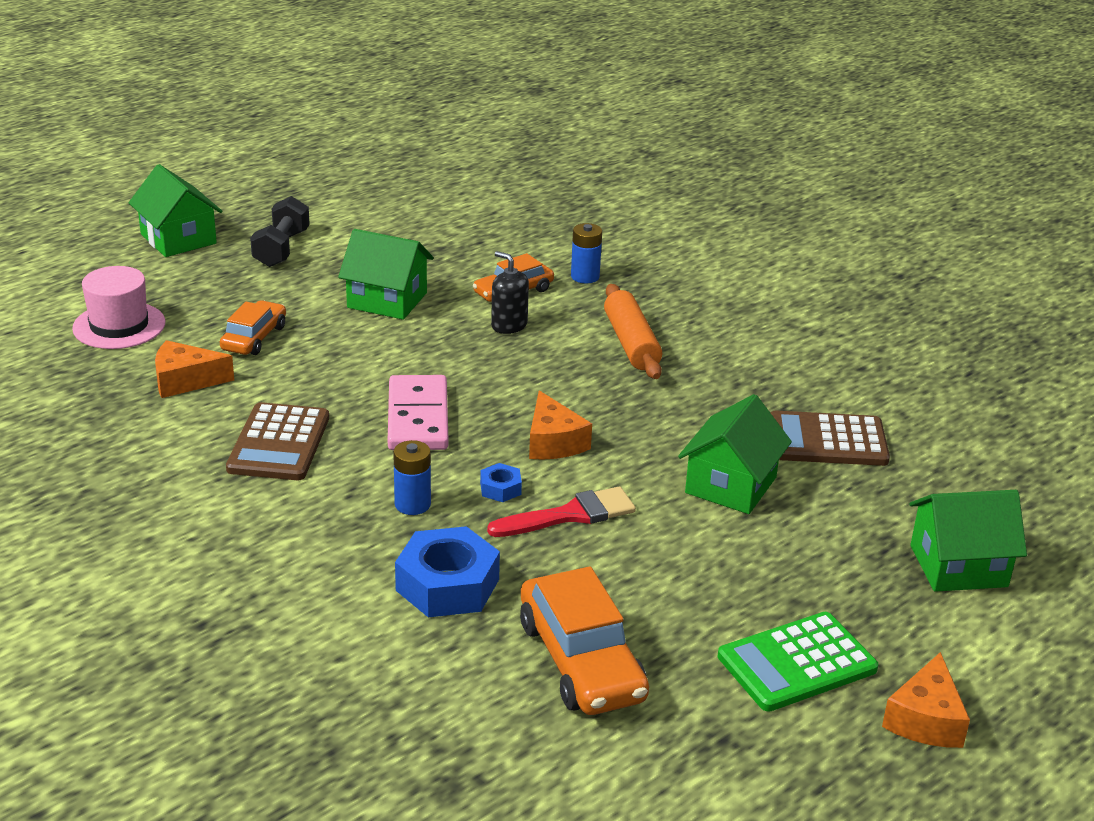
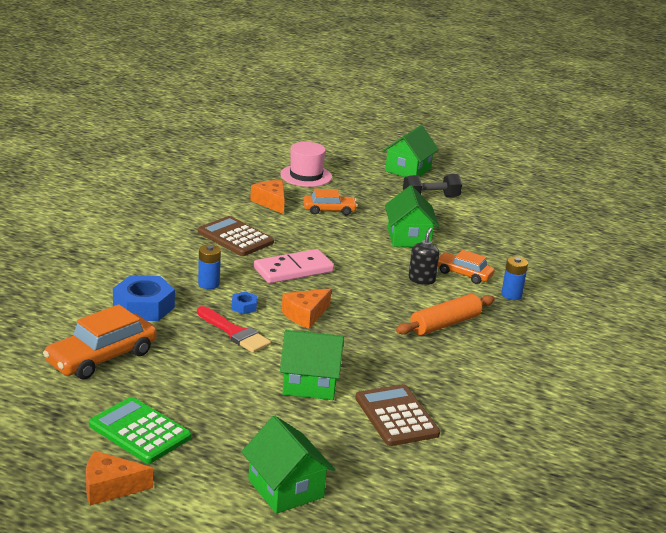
camera: 65 degrees right, 5 degrees down
(279, 443) = (235, 237): brown calculator -> brown calculator turned 60 degrees clockwise

